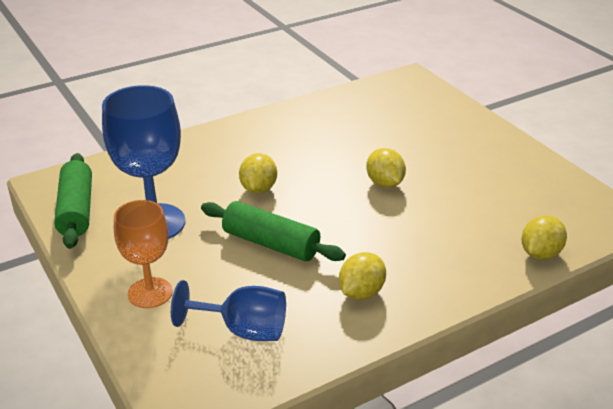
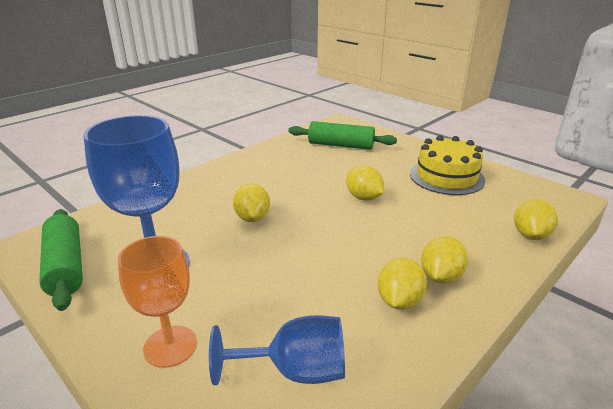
camera: 15 degrees left, 5 degrees down
(271, 243) = (285, 267): green rolling pin -> green rolling pin (341, 145)
(415, 278) = (440, 277): none -> yellow lemon
(495, 172) = (446, 177): none -> yellow cake

